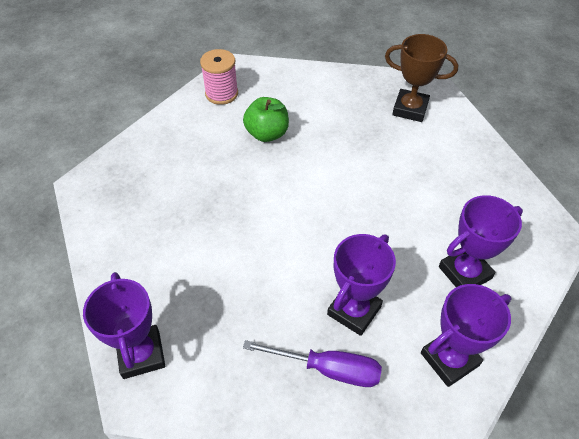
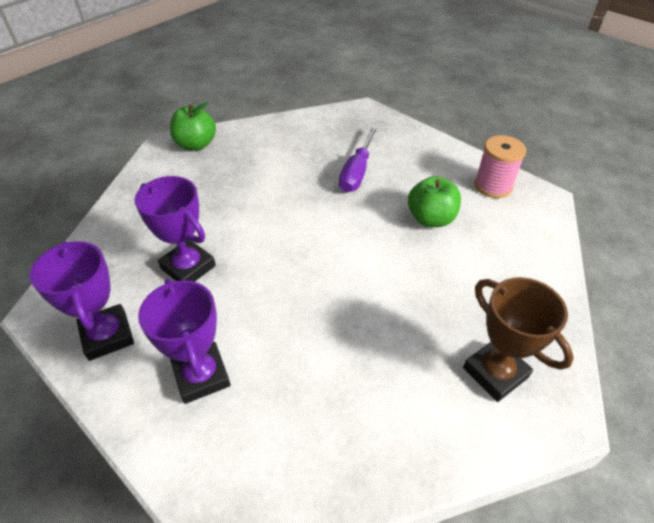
camera: 95 degrees right, 5 degrees down
(141, 354) = (196, 145): purple trophy -> green apple
(328, 369) = (139, 243): purple screwdriver -> purple screwdriver (357, 171)
(410, 109) = (495, 372): brown trophy -> brown trophy turned 60 degrees counterclockwise

